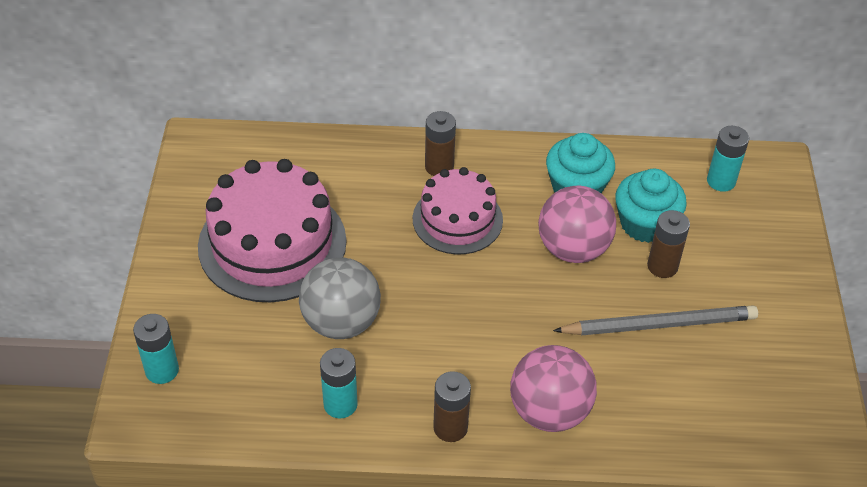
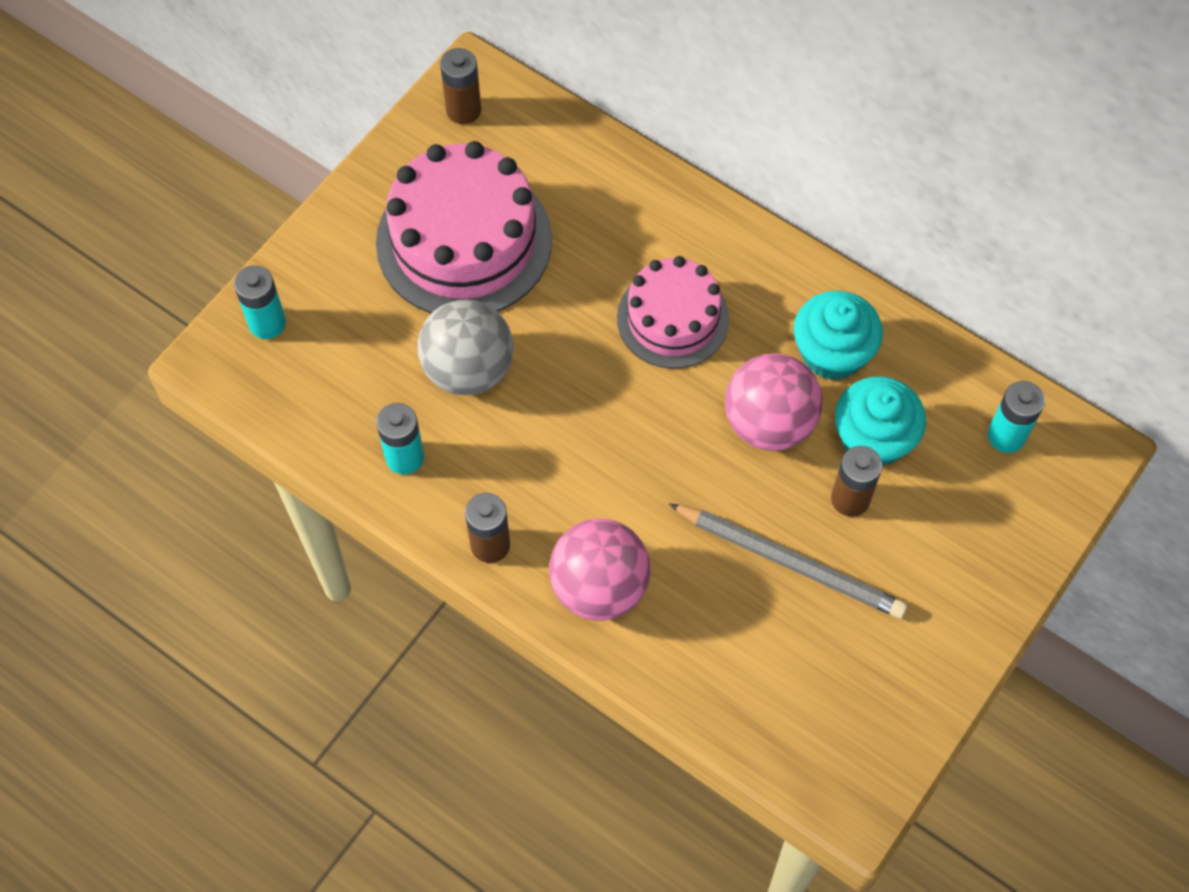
camera: 35 degrees right, 15 degrees up
(439, 167) = (701, 244): brown battery -> brown battery (463, 110)

